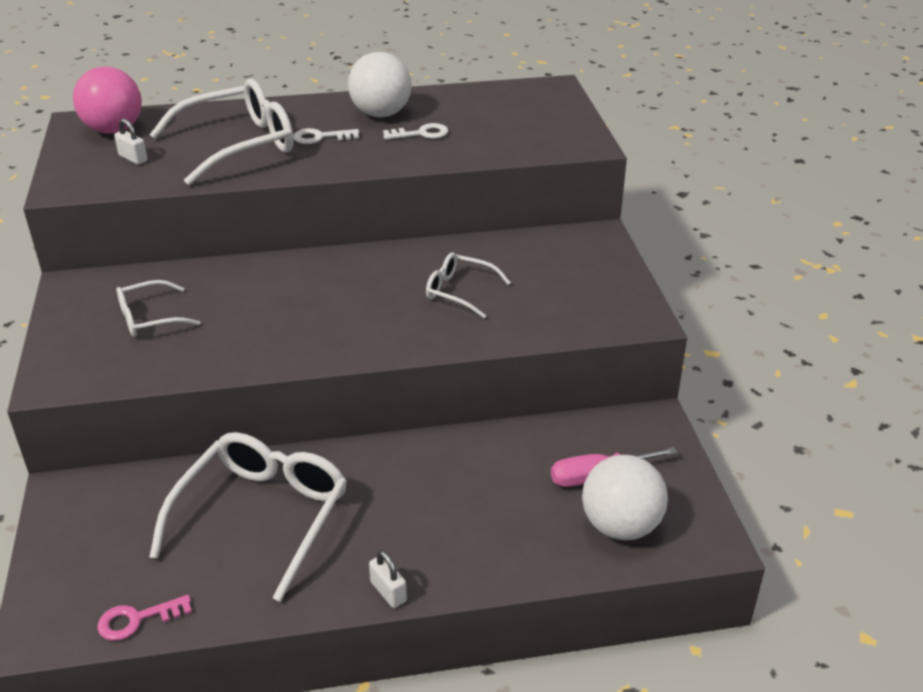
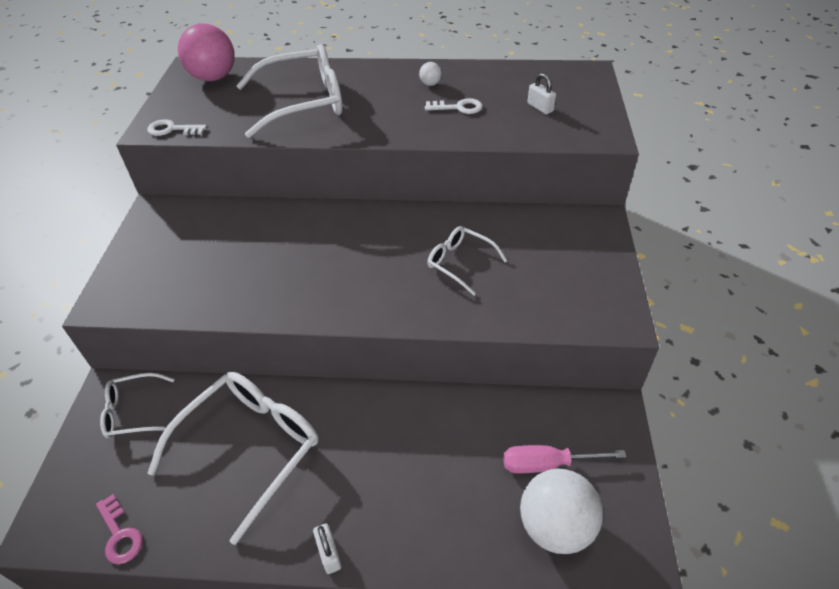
camera: 15 degrees right, 10 degrees up
(133, 158) = (217, 106): white padlock -> white padlock (540, 107)
(137, 619) = (120, 534): pink key -> pink key turned 120 degrees counterclockwise
(149, 318) = (200, 251): white glasses -> white glasses (133, 412)
(320, 137) = (372, 102): white key -> white key (172, 129)
(381, 114) = (430, 84): white ball -> white ball, size x0.41

